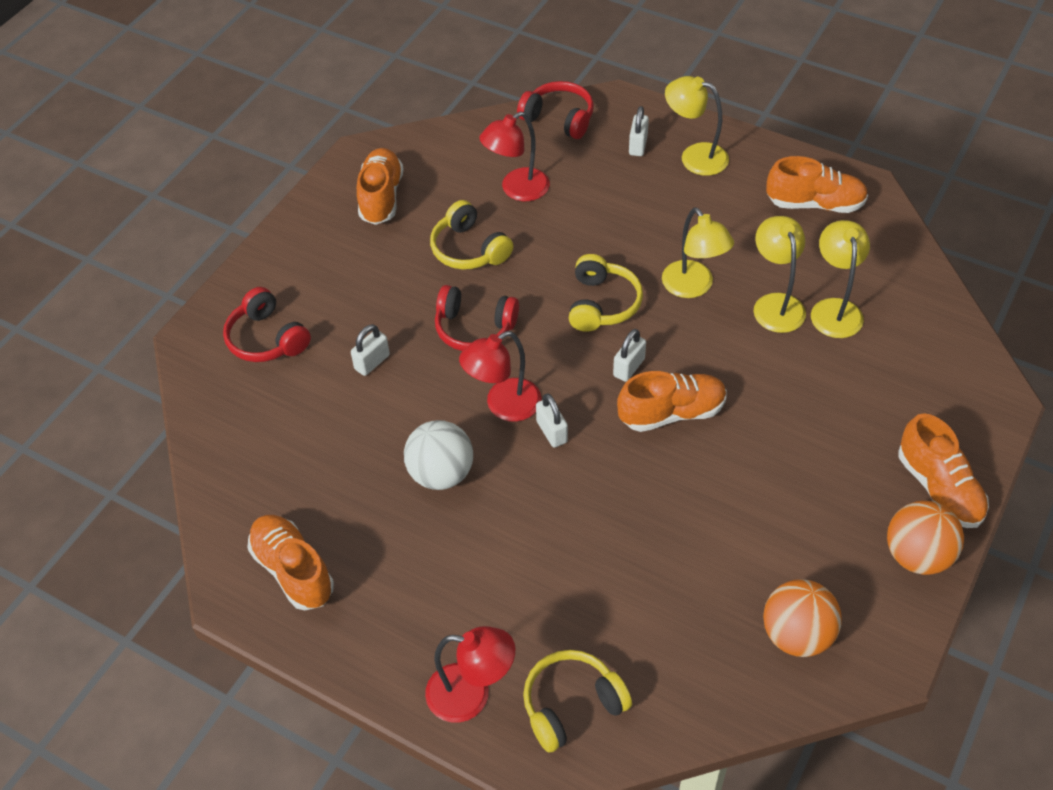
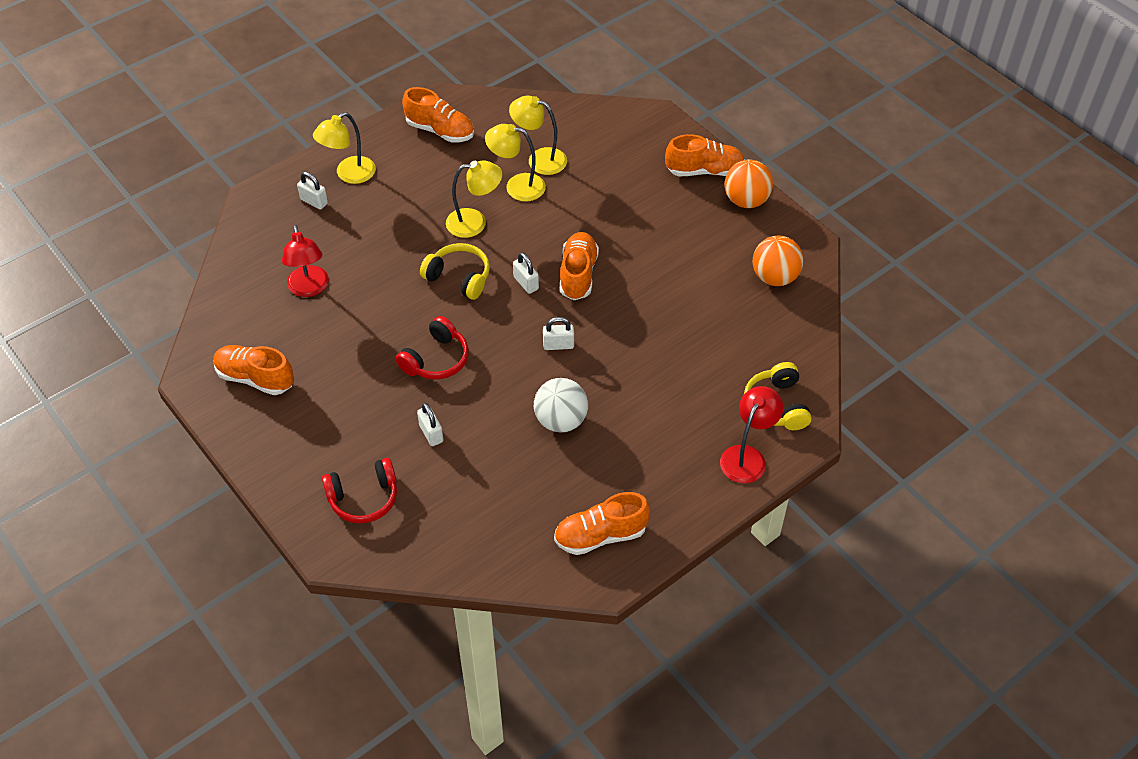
camera: 70 degrees left, 0 degrees up
(469, 249) = (353, 338): yellow headphones -> none
(503, 406) = (520, 365): red lamp -> none
(559, 118) = (249, 237): red headphones -> none
(815, 204) = (440, 130): orange shoe -> orange shoe turned 90 degrees clockwise

